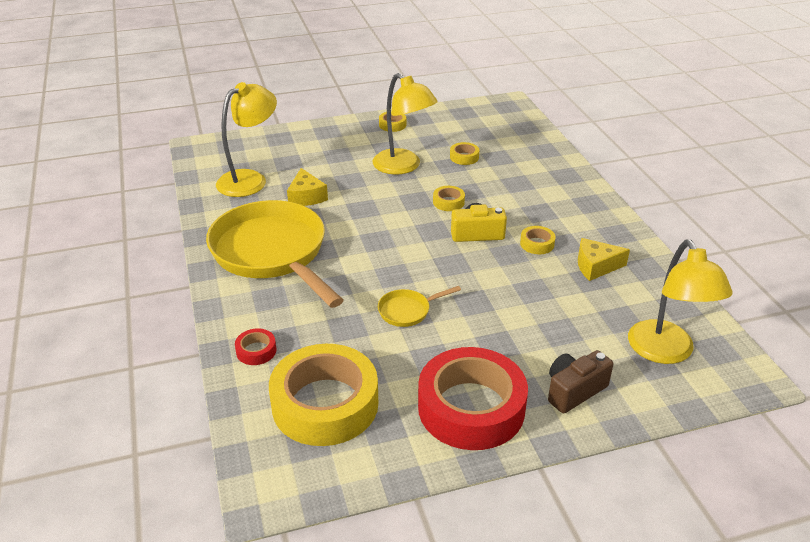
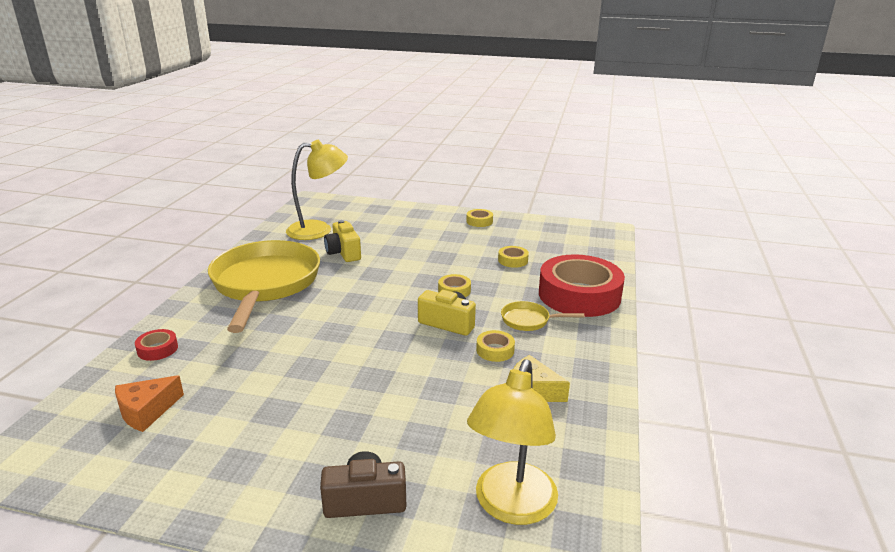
camera: 30 degrees right, 10 degrees down
(306, 197) = (343, 253): yellow cheese -> yellow camera
(325, 404) = (146, 411): yellow tape -> orange cheese
(403, 167) = (449, 253): yellow lamp -> none
(407, 311) = (307, 364): yellow pan -> yellow pan (528, 320)
(471, 408) = (251, 470): red tape -> red tape (579, 295)

